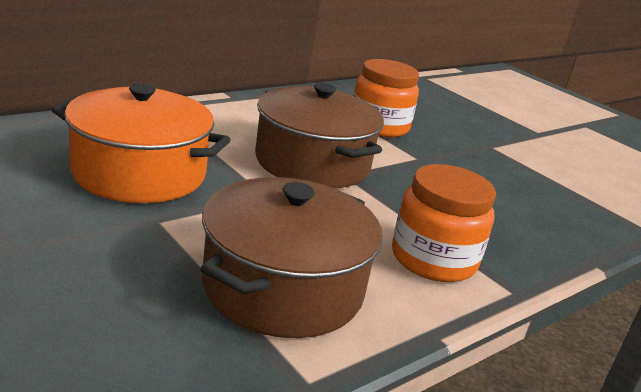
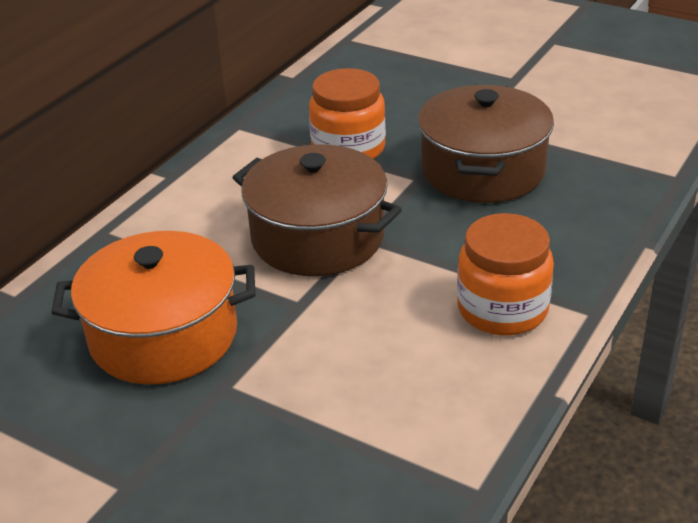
camera: 15 degrees left, 10 degrees up
(283, 287) = (395, 406): brown pot -> brown pot (483, 170)

